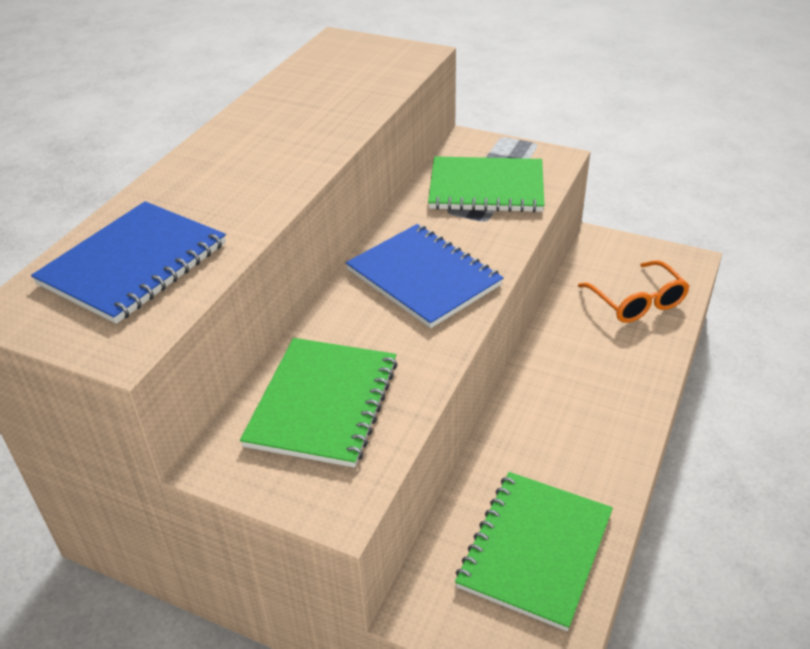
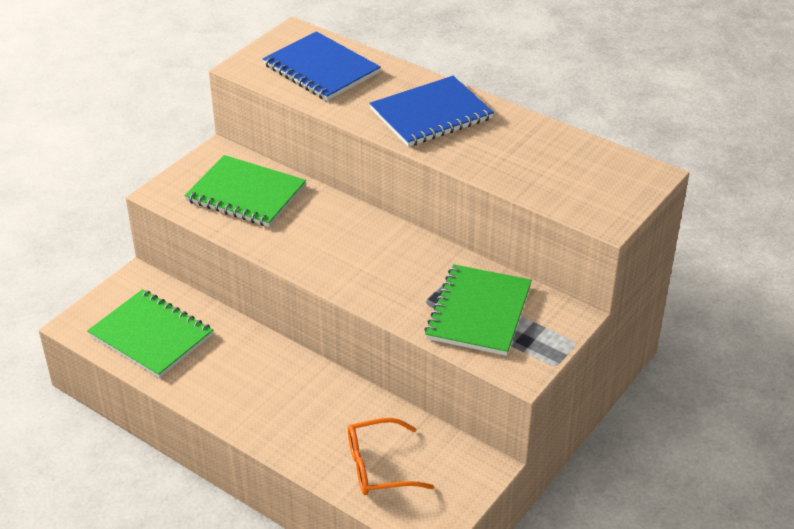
camera: 100 degrees right, 0 degrees up
(423, 277) = (358, 254): blue notebook -> blue notebook (431, 114)

